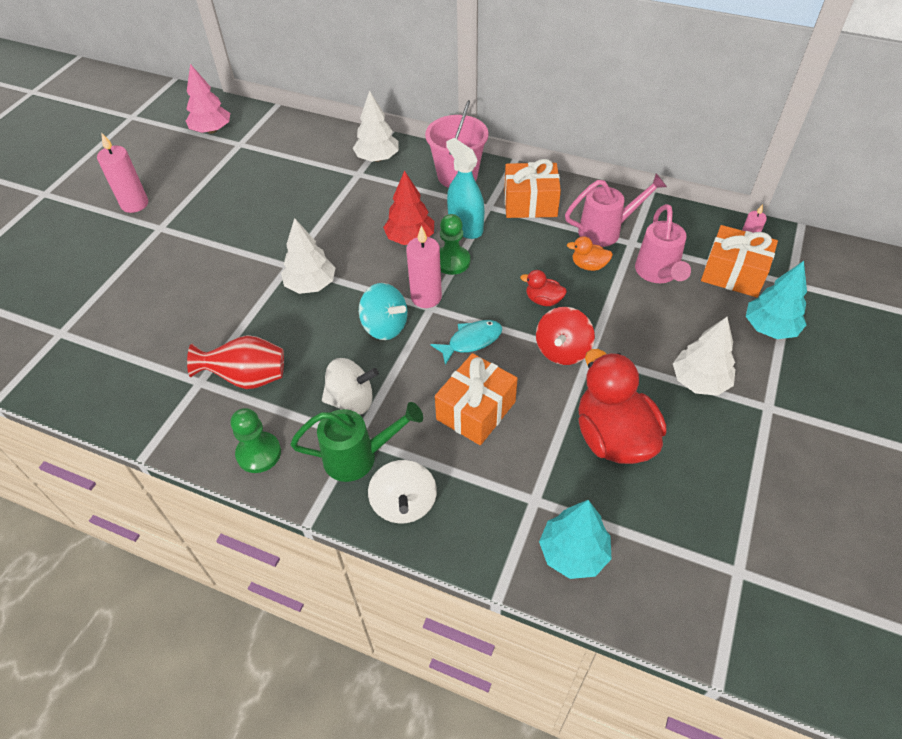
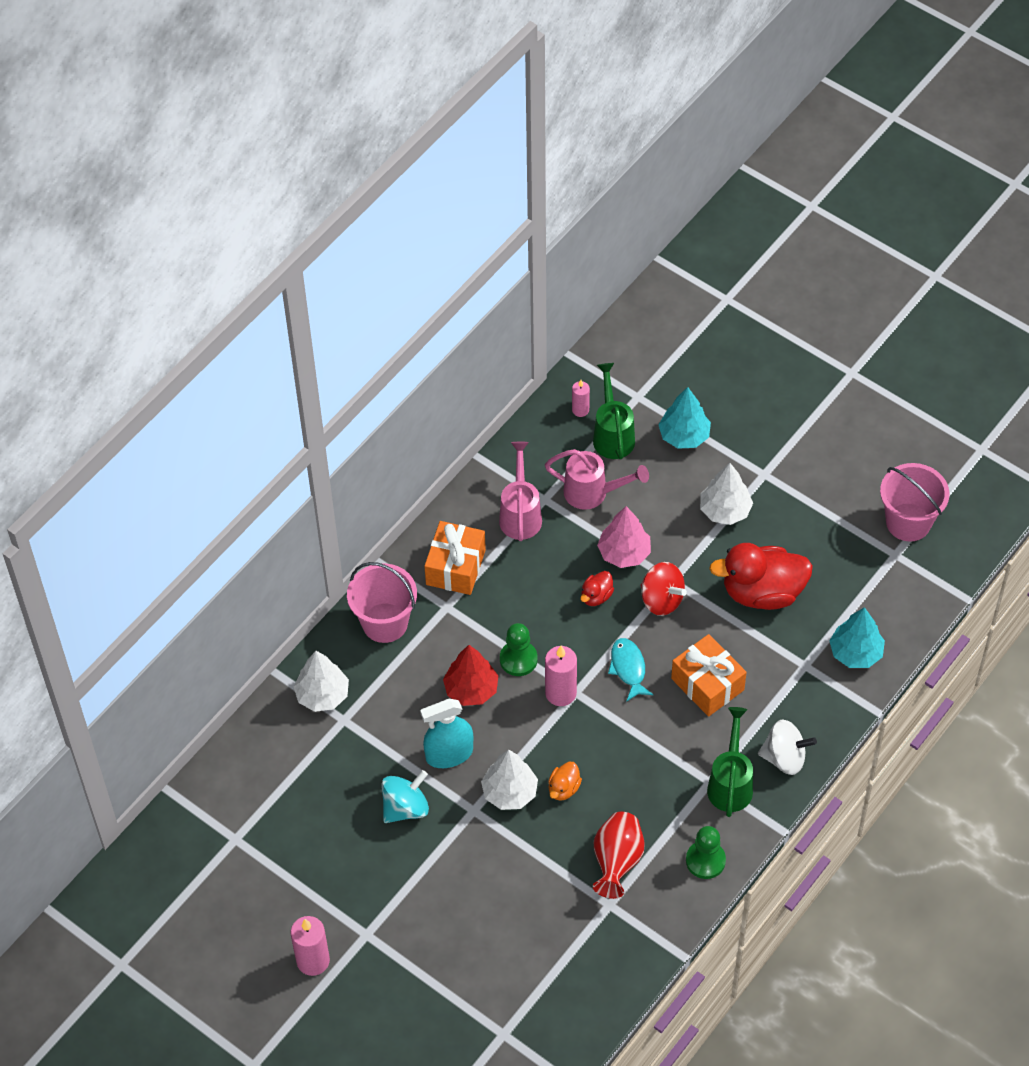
camera: 75 degrees left, 5 degrees up
(212, 130) = (193, 868): pink tree -> pink tree (624, 553)
(351, 401) = (669, 779): white spinning top -> none
(385, 326) = (588, 736): turquoise spinning top -> turquoise spinning top (405, 807)
(465, 227) = (471, 635): turquoise spray bottle -> turquoise spray bottle (449, 754)
(588, 265) = (563, 545): orange duck -> orange duck (563, 788)
(733, 274) = (612, 435): orange gift -> green watering can
(796, 578) = (908, 522): none -> pink bucket

